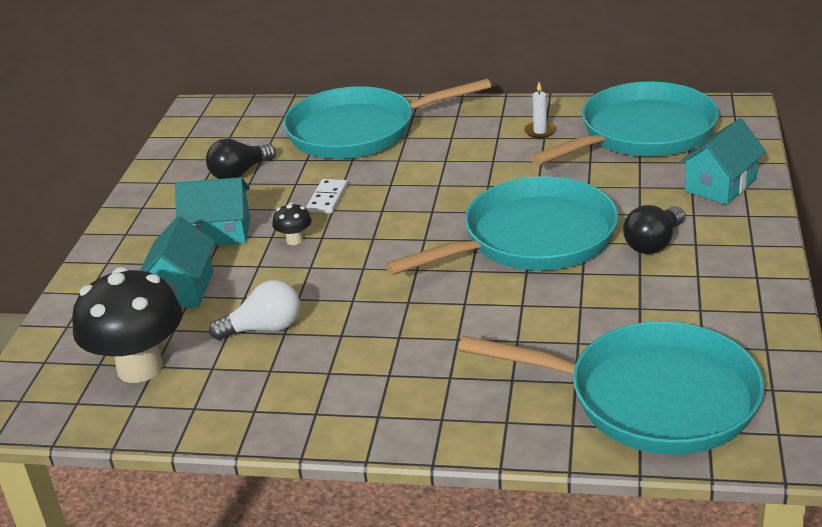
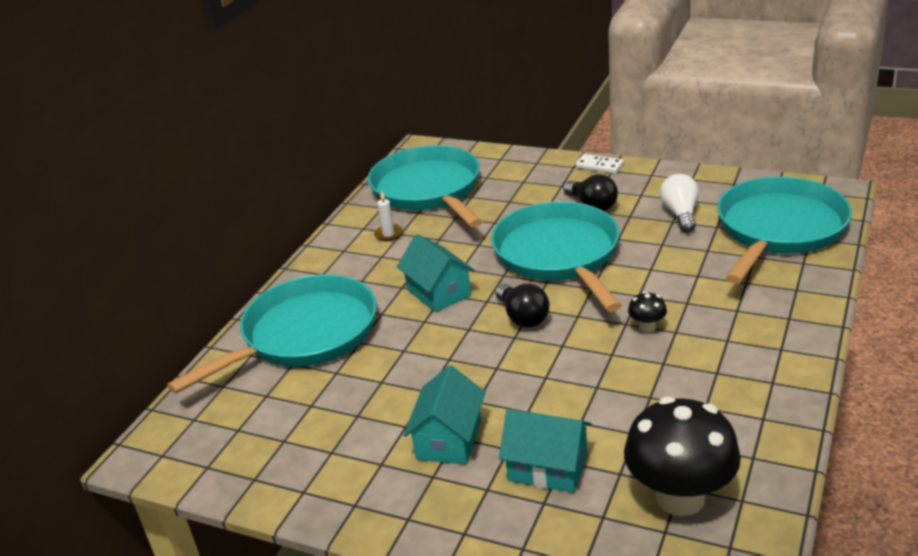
camera: 75 degrees left, 0 degrees up
(240, 173) = (331, 422): black light bulb -> black light bulb (522, 317)
(264, 328) = (639, 409): white light bulb -> white light bulb (680, 214)
(294, 240) = (493, 385): black mushroom -> black mushroom (647, 327)
(327, 198) = (426, 361): white domino -> white domino (599, 166)
(358, 131) = (304, 335): turquoise pan -> turquoise pan turned 135 degrees counterclockwise
(720, 185) = (527, 170): turquoise house -> turquoise house (438, 292)

